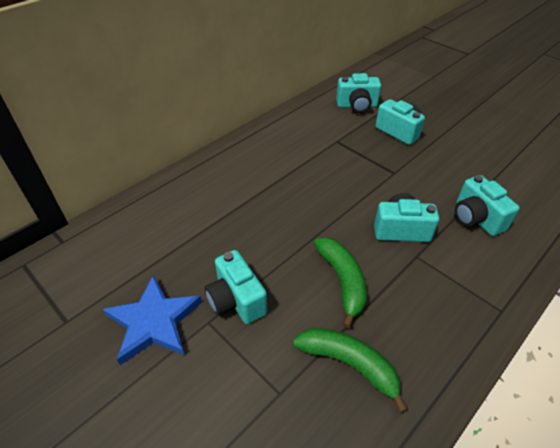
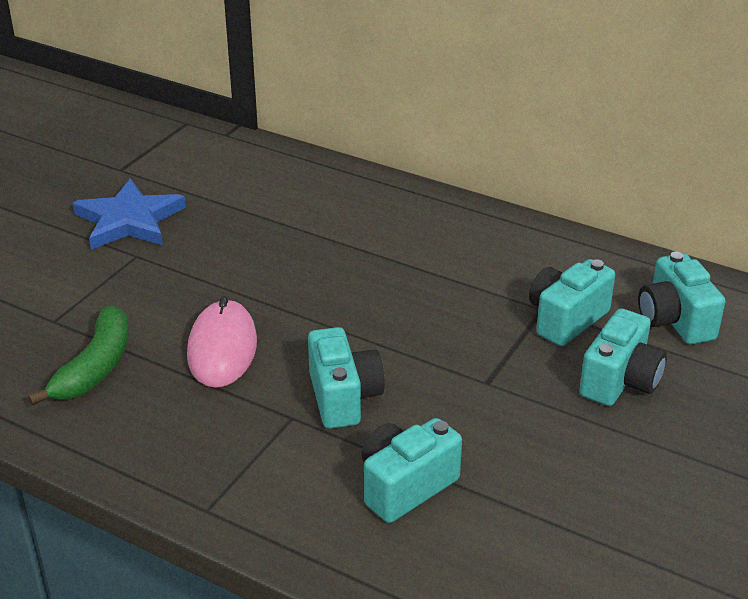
camera: 75 degrees right, 10 degrees down
(236, 300) = (171, 269): turquoise camera -> turquoise camera (566, 319)
(342, 281) = (222, 348): green banana -> pink mouse

